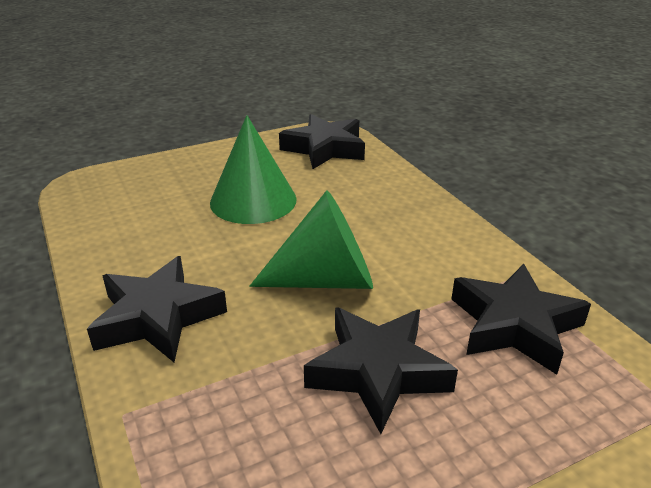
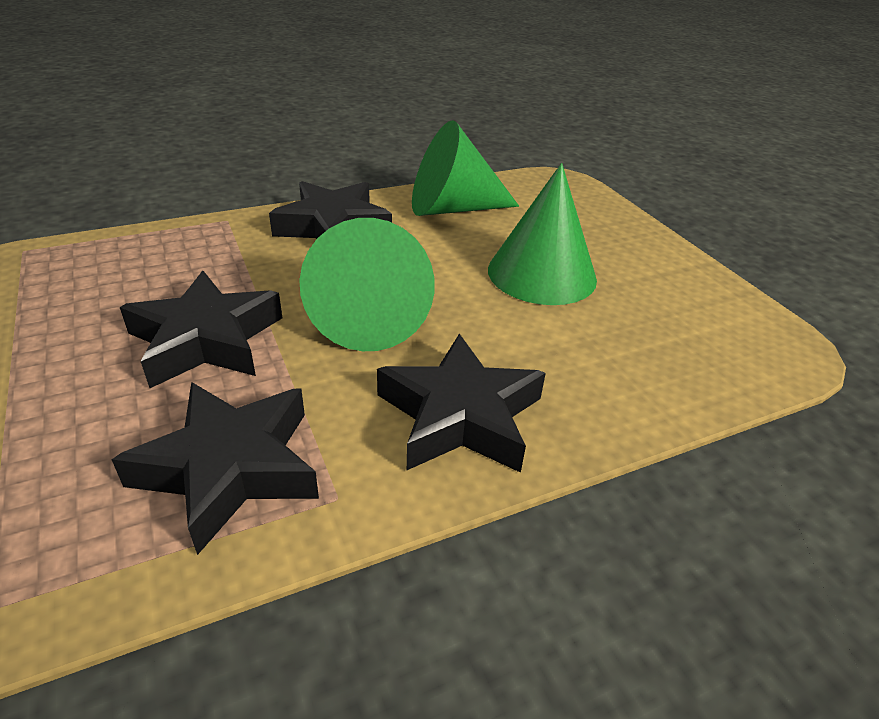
camera: 90 degrees right, 5 degrees up
(129, 242) = (452, 208): none -> green cone
(324, 148) = (717, 337): black star -> black star (460, 415)

